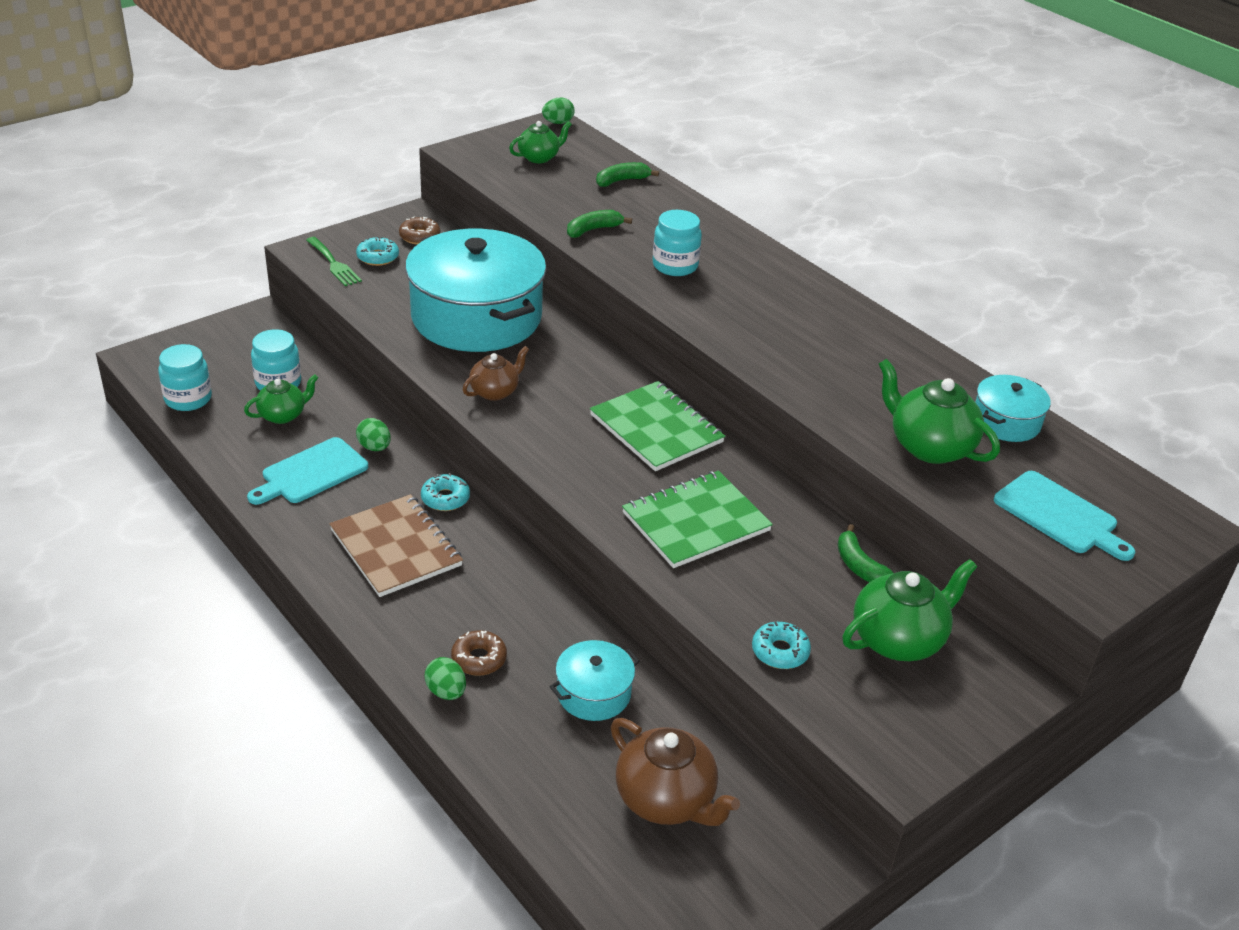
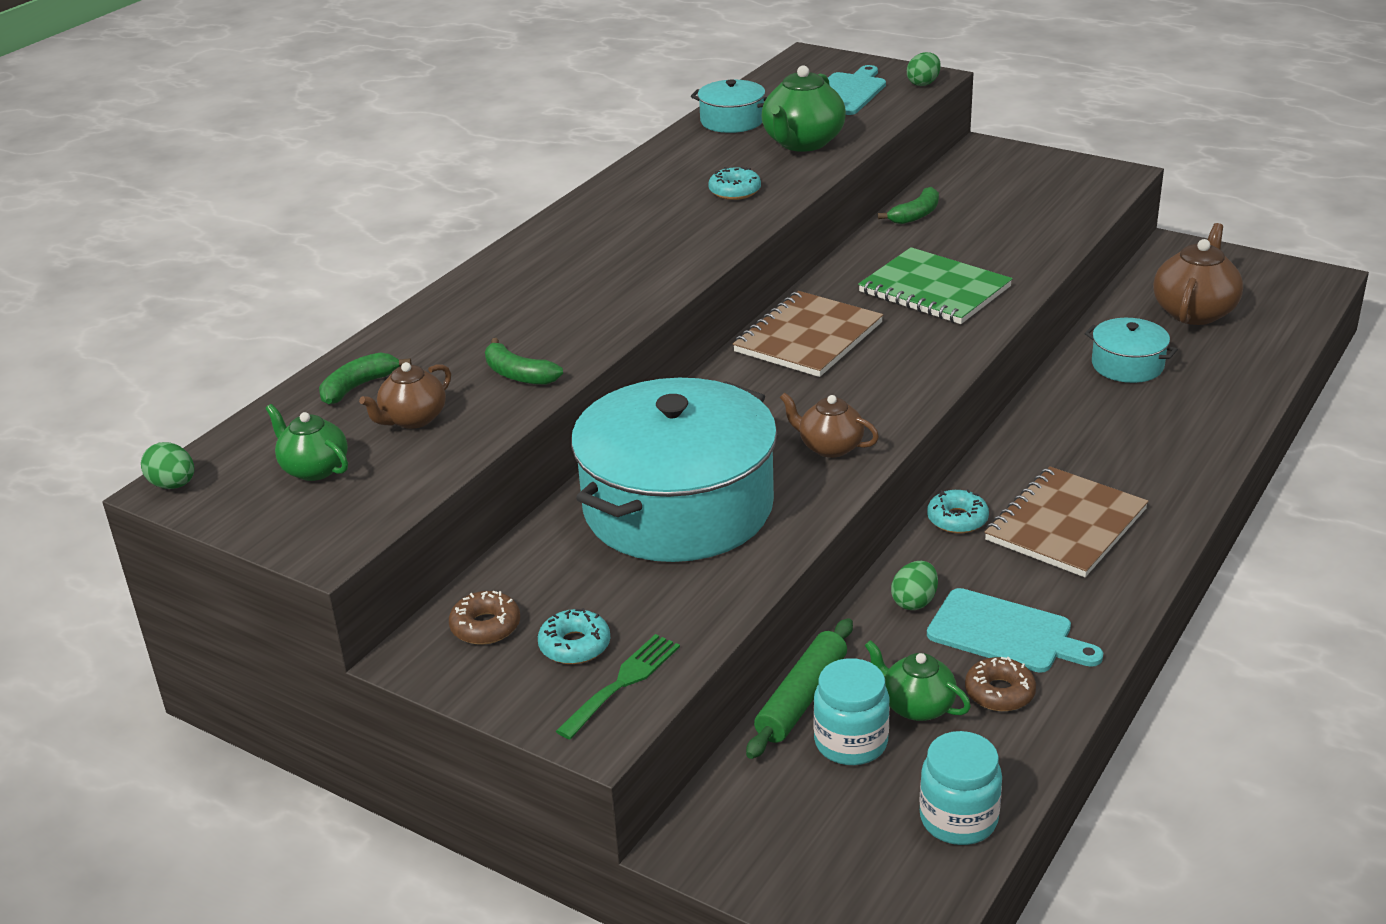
camera: 105 degrees left, 5 degrees down
(329, 378) = (802, 698): none -> green rolling pin
(446, 692) = (1212, 435): green egg -> green egg (923, 83)
(479, 659) = (1155, 430): brown donut -> brown donut (999, 692)
(568, 190) = (413, 419): none -> brown teapot
(622, 181) = (358, 387): green banana -> green banana turned 90 degrees clockwise
(656, 429) = (808, 337): green notebook -> brown notebook
(675, 266) = (572, 305): turquoise jar -> none
(780, 651) = (1055, 228): turquoise donut -> turquoise donut (735, 191)
(899, 639) = (986, 190): green teapot -> none

